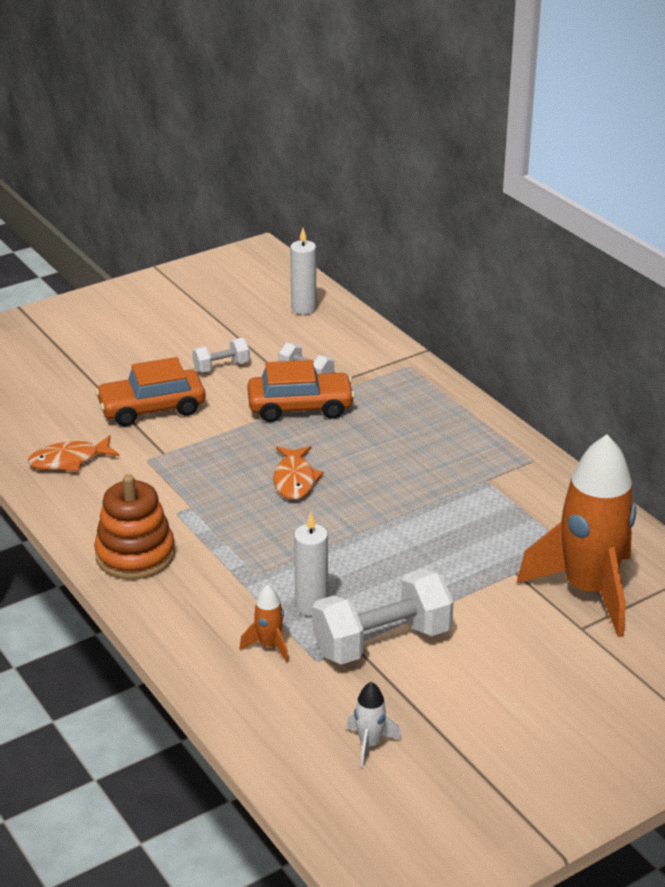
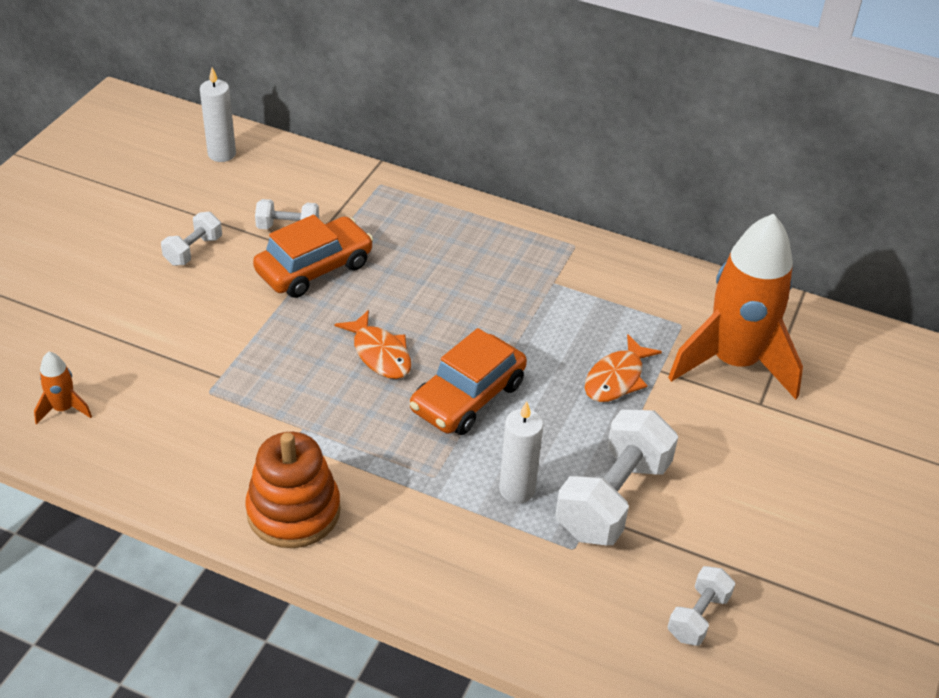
camera: 35 degrees left, 10 degrees up
(69, 460) = (122, 427): orange fish -> orange fish (616, 378)
(152, 408) = (160, 327): orange car -> orange car (468, 397)
(269, 646) = (516, 554): orange rocket -> orange rocket (64, 409)
(370, 744) = (698, 616): white rocket -> white dumbbell

